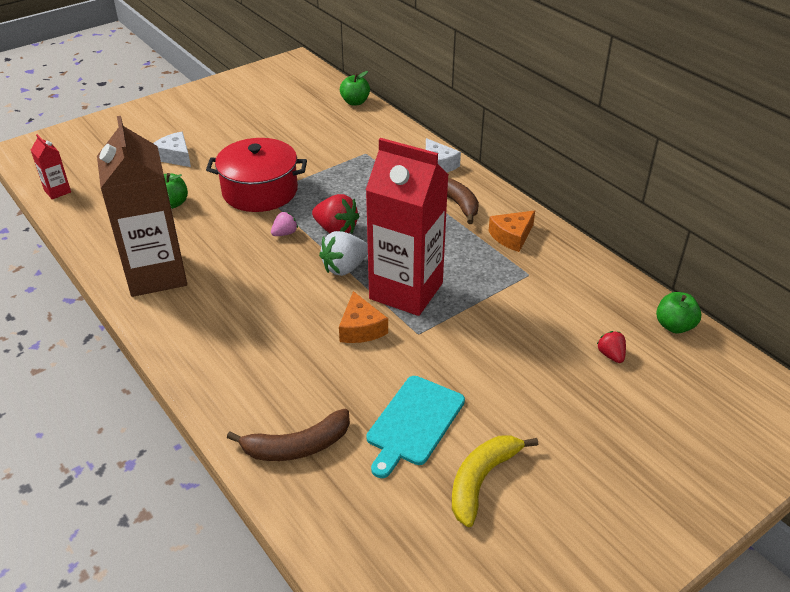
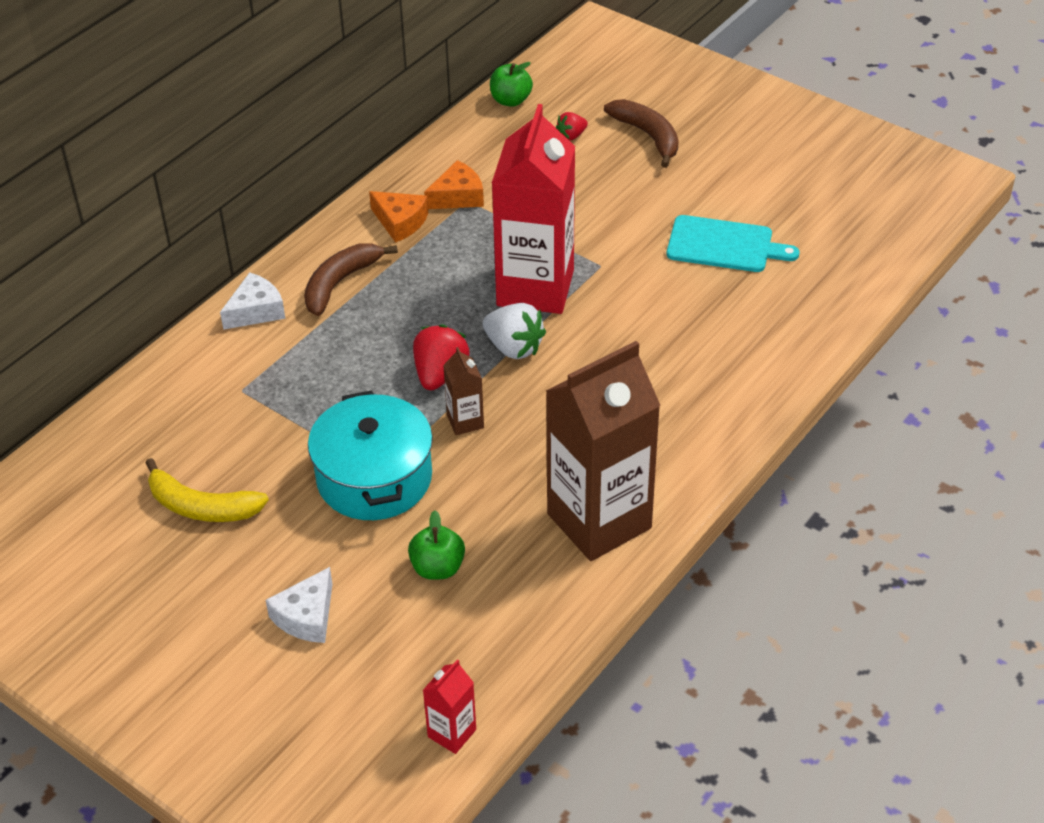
camera: 105 degrees left, 5 degrees up
(260, 191) = (374, 478): red pot -> turquoise pot
(285, 233) = (465, 421): pink strawberry -> brown carton
(297, 446) = (794, 314): brown banana -> brown banana (648, 136)
(355, 102) = (82, 440): green apple -> none
(361, 328) = (613, 309): orange cheese -> orange cheese (458, 196)
(481, 480) = (766, 194): yellow banana -> yellow banana (202, 507)

